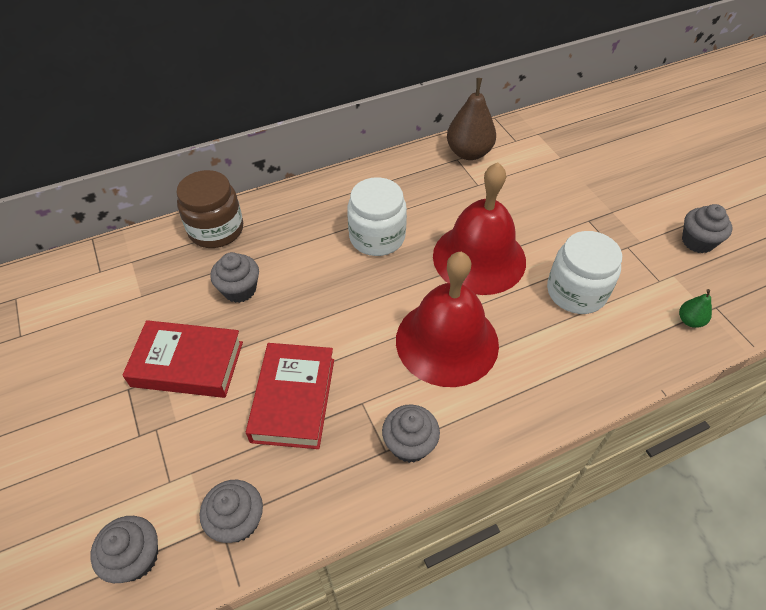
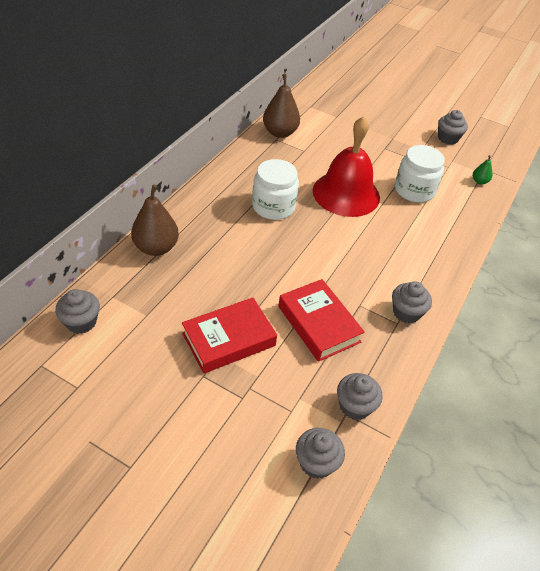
camera: 40 degrees left, 5 degrees down
(216, 229) = (156, 248): brown jar -> brown pear
(239, 289) = (215, 278): grey cupcake -> grey cupcake (81, 322)
(447, 341) = (373, 248): red bell -> none

